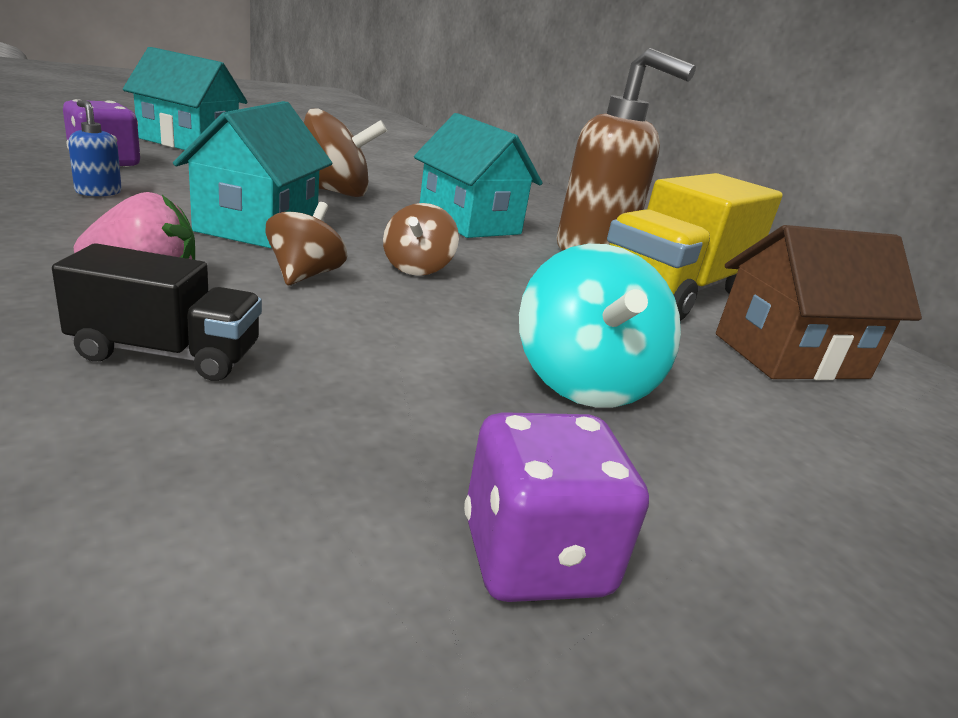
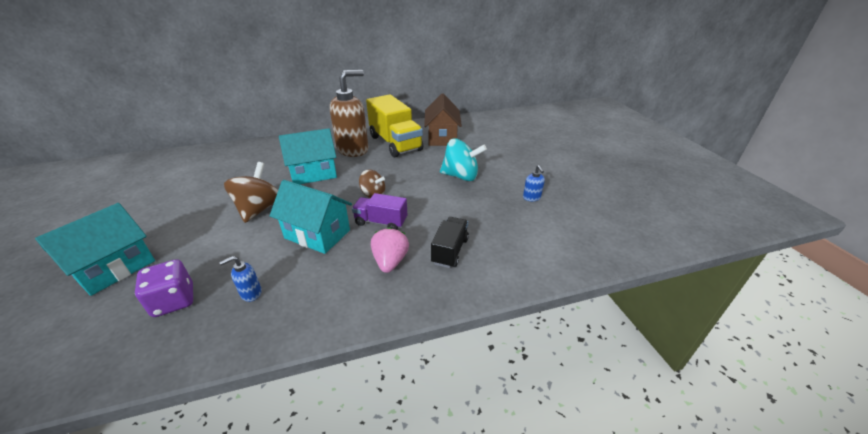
camera: 70 degrees left, 10 degrees up
(305, 275) = (381, 222): brown spinning top -> purple truck
(535, 557) = (531, 198): purple dice -> blue soap dispenser

